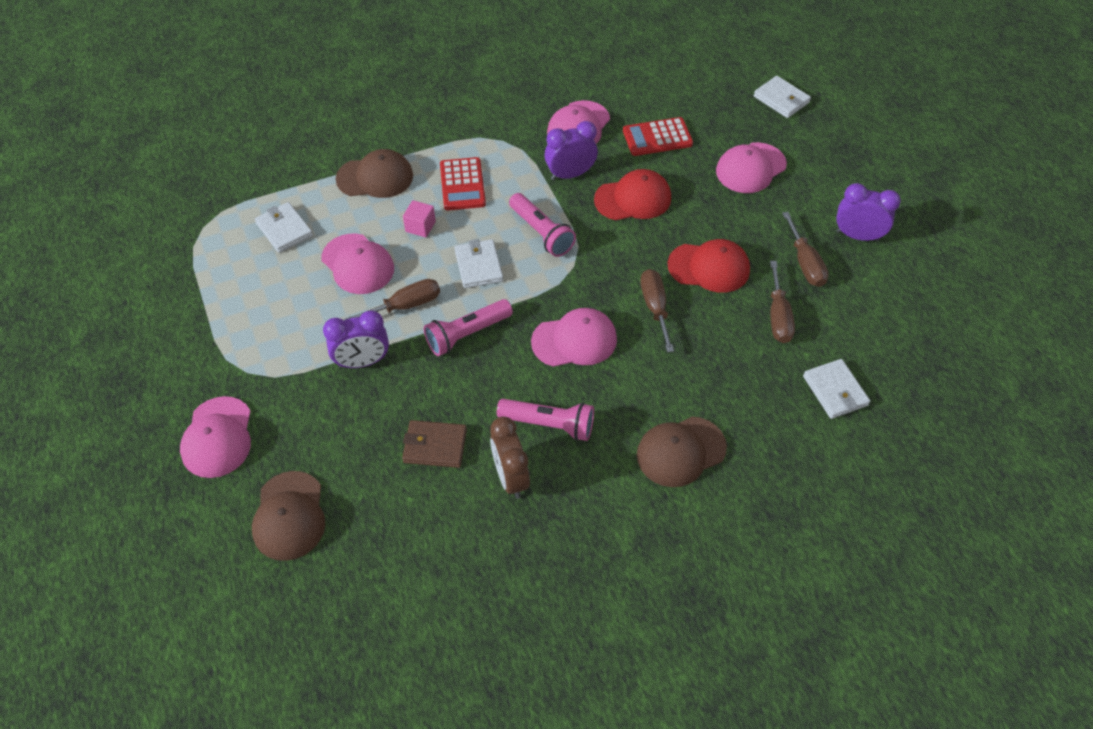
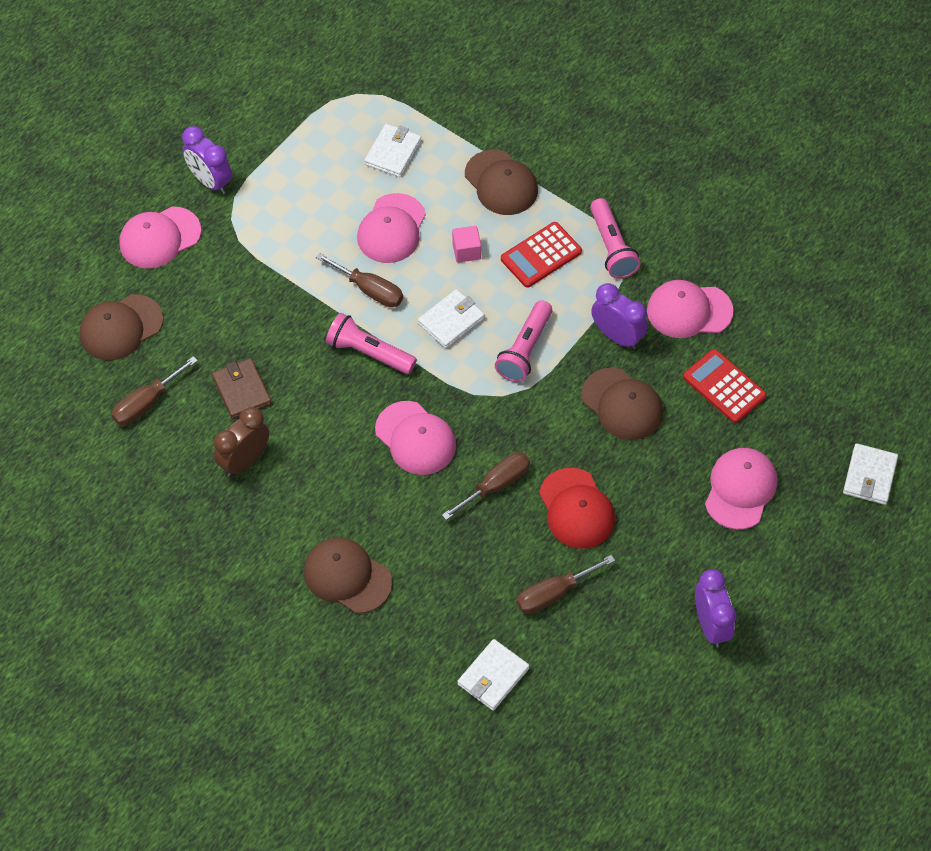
camera: 60 degrees right, 5 degrees up
(362, 362) = (291, 292): purple clock -> purple clock (210, 181)
(549, 424) = (313, 463): pink flashlight -> pink flashlight (612, 247)
(633, 199) = (622, 404): red cap -> brown cap
(750, 168) = (740, 489): pink cap -> pink cap turned 90 degrees clockwise
(805, 263) = (639, 591): brown screwdriver -> brown screwdriver (146, 403)

